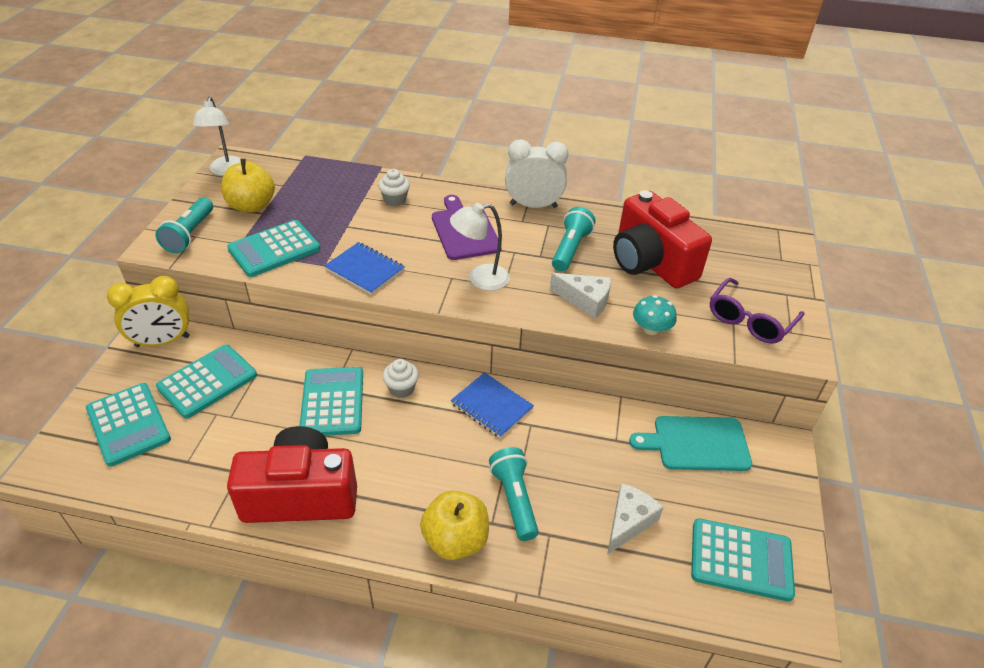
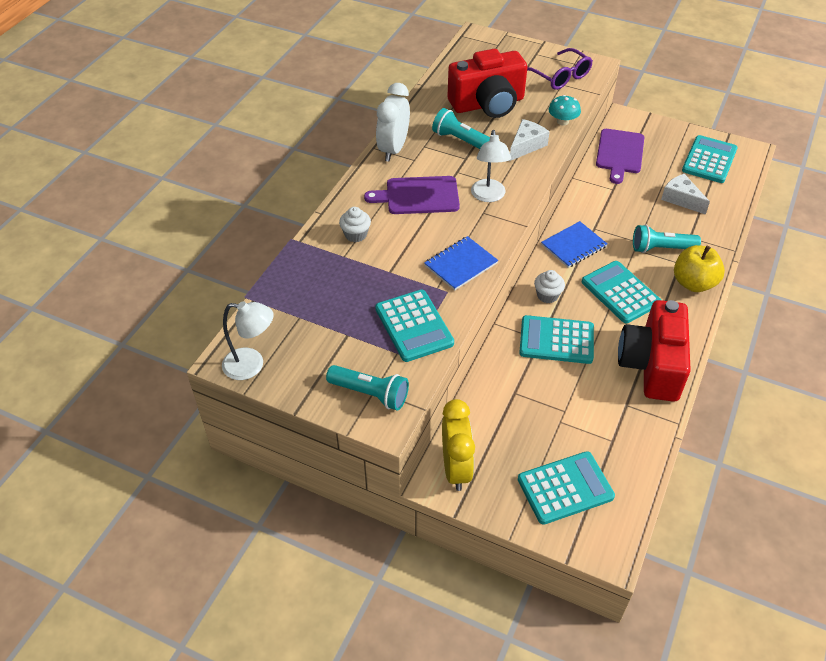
camera: 75 degrees left, 5 degrees up
(207, 381) = (518, 428): turquoise calculator -> turquoise calculator (620, 292)
(252, 206) = (332, 343): yellow apple -> none
(696, 443) = (619, 153): turquoise cutting board -> purple cutting board

